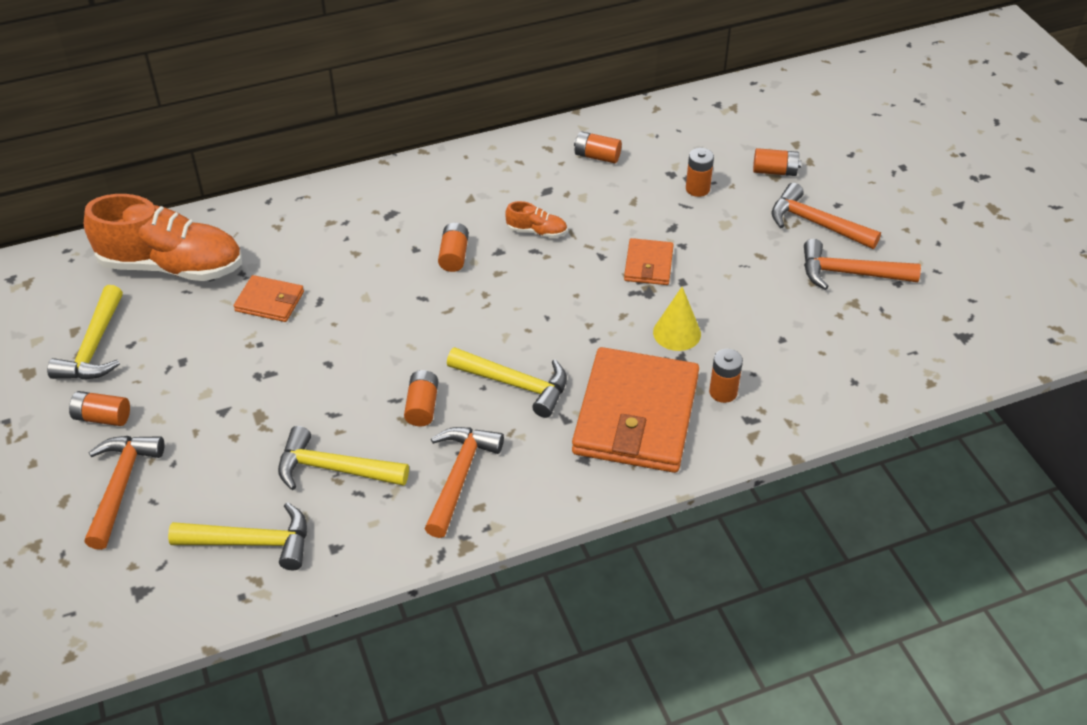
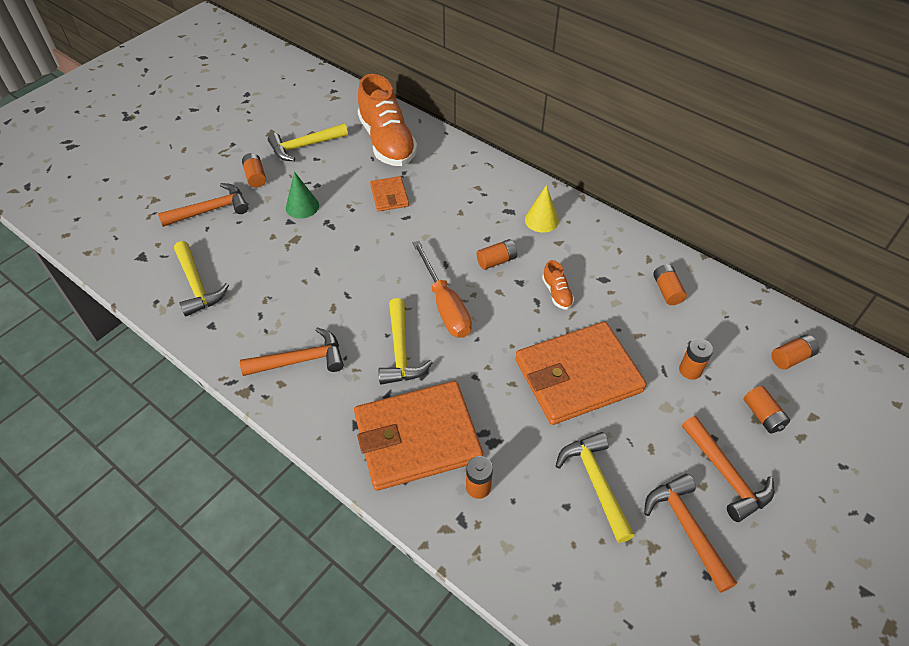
camera: 60 degrees right, 5 degrees up
(208, 389) = (302, 206): none -> green cone
(334, 469) = (272, 294): yellow hammer -> yellow hammer (595, 482)
(422, 406) = (349, 311): orange battery -> orange battery (791, 358)
(481, 323) = (445, 305): none -> orange screwdriver
(648, 264) = (578, 376): orange wallet -> orange wallet, size x2.14
(677, 333) = (519, 427): yellow cone -> yellow cone (541, 220)
(816, 223) = (726, 475): orange hammer -> orange hammer turned 150 degrees clockwise

